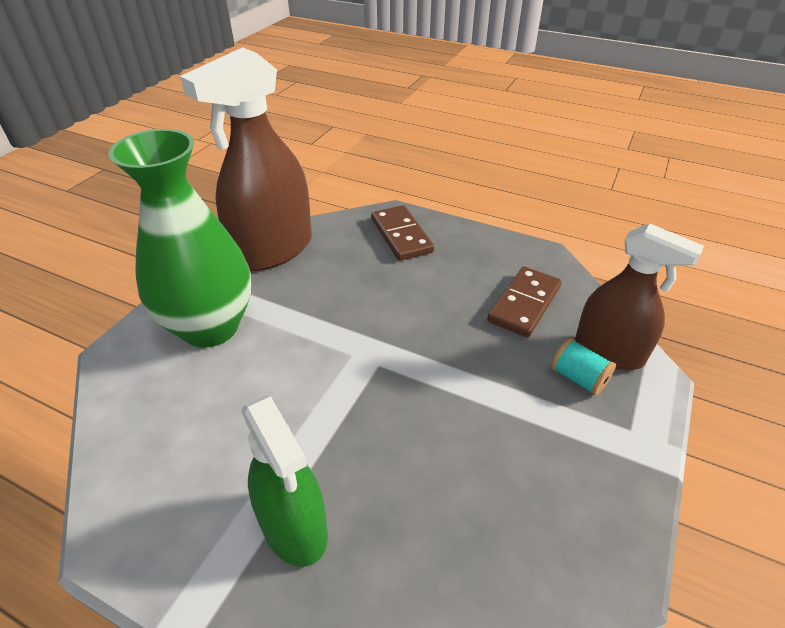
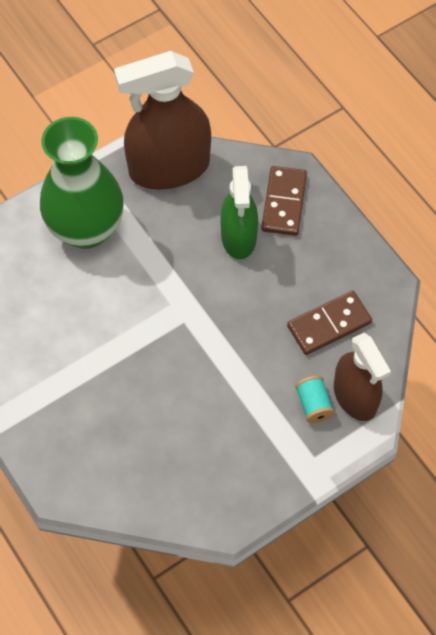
camera: 30 degrees right, 20 degrees up
(294, 526) = (71, 404): green spray bottle -> green spray bottle (238, 237)

